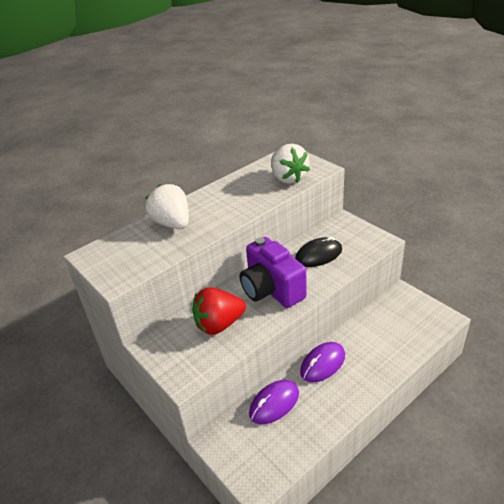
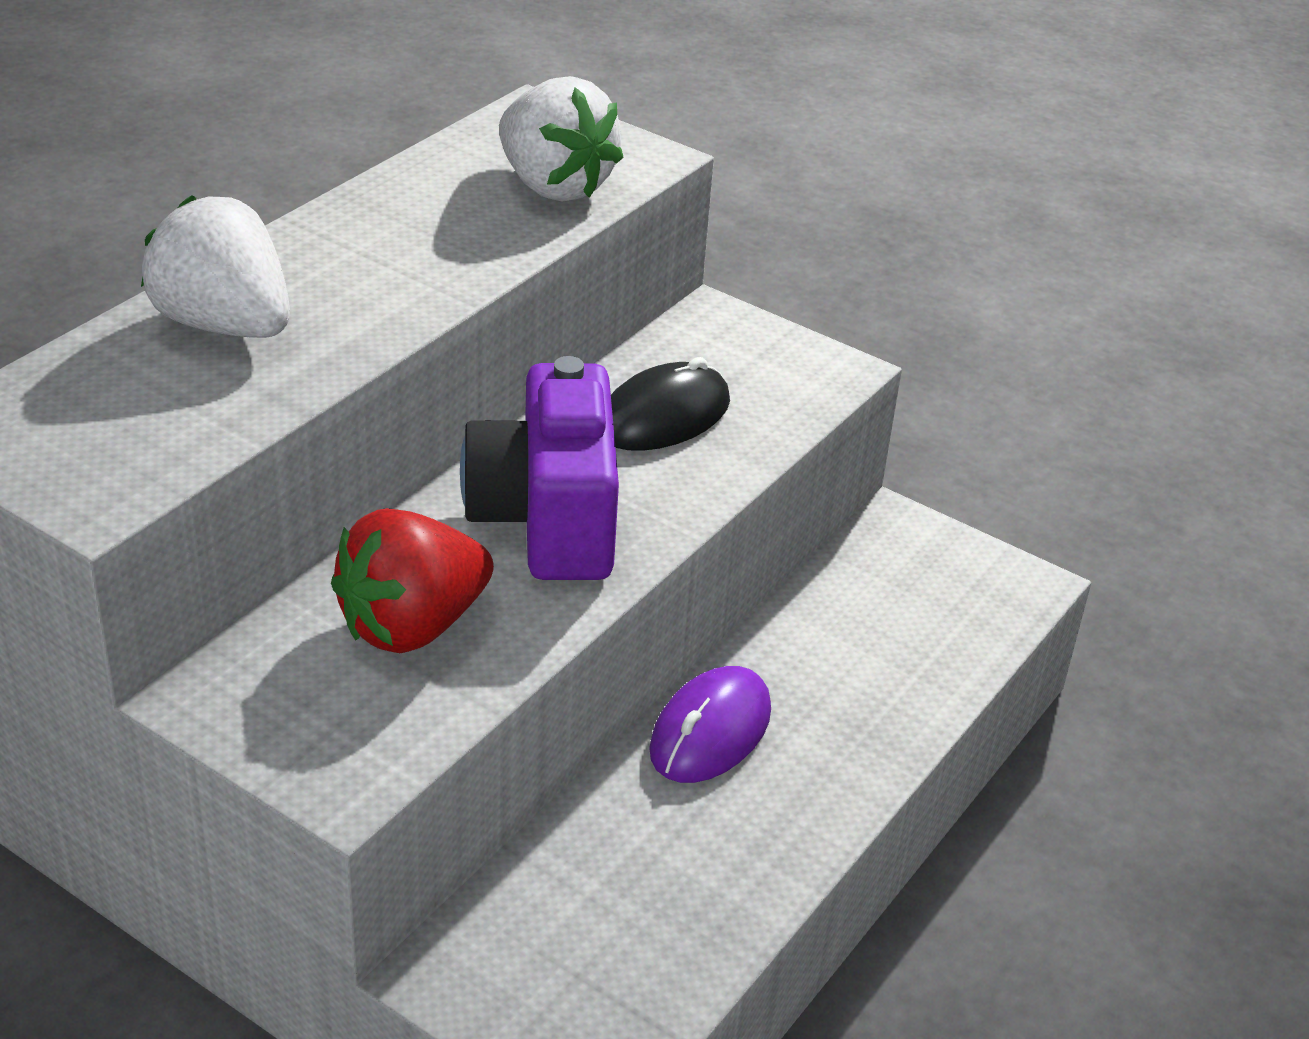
camera: 20 degrees left, 0 degrees up
(271, 289) = (547, 519): purple camera -> purple camera turned 45 degrees clockwise
(274, 403) = (593, 850): purple mouse -> none

